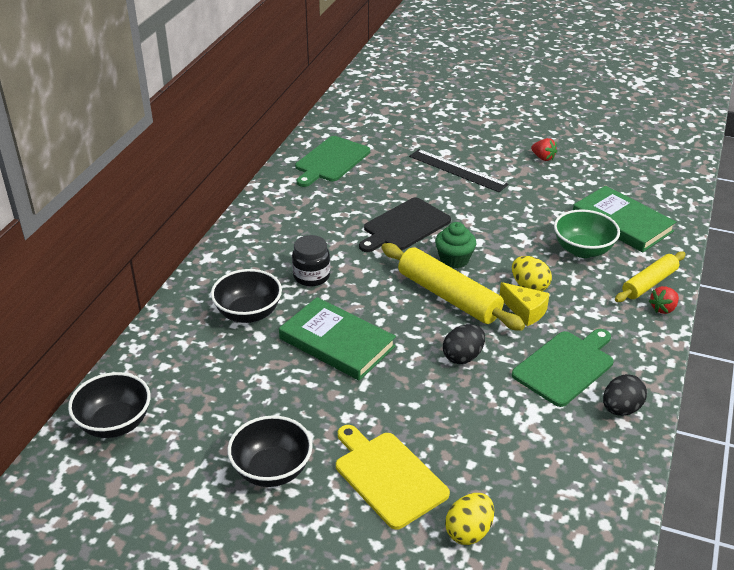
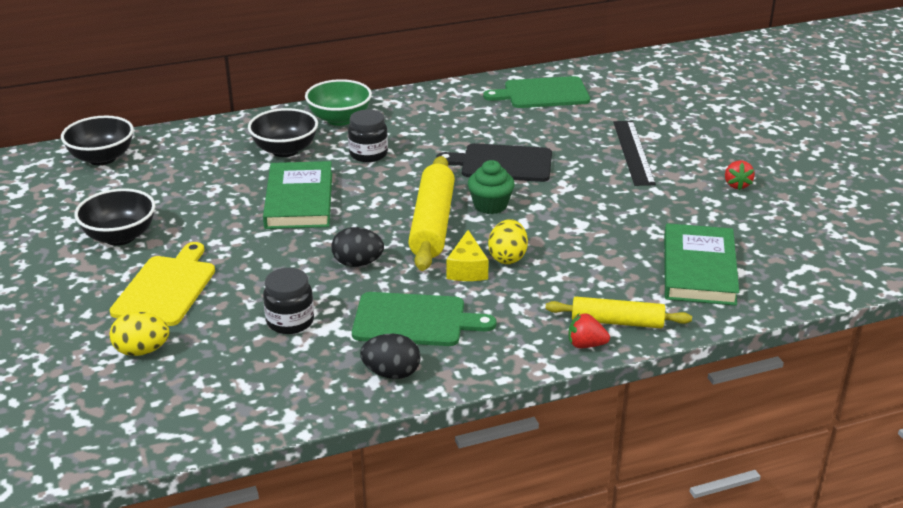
camera: 50 degrees right, 5 degrees down
(507, 428) = (290, 321): none -> black jar
(583, 250) = (613, 264): green bowl -> green bowl (339, 119)

